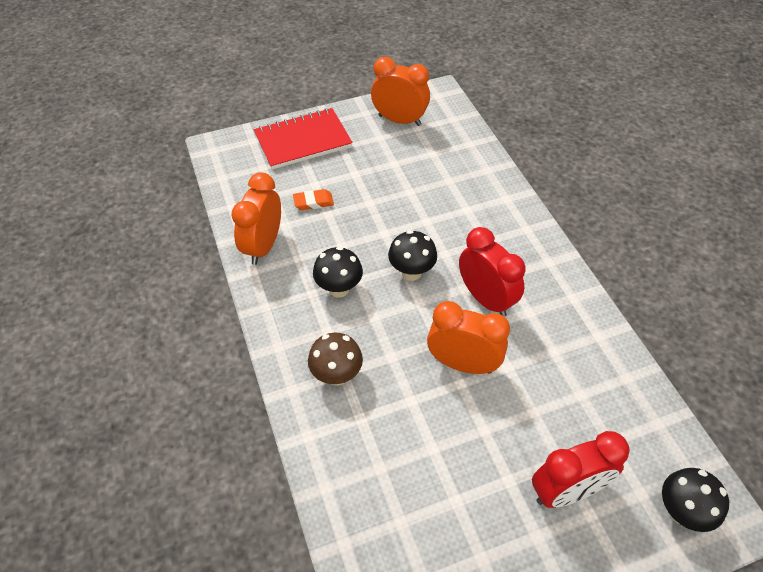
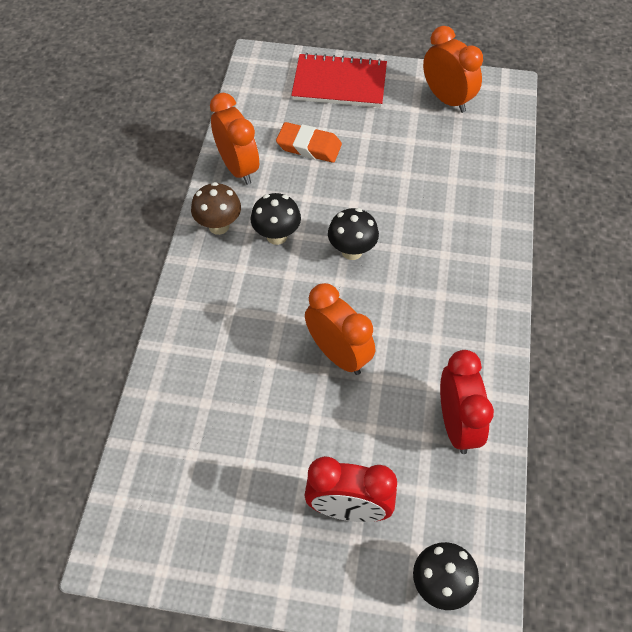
camera: 30 degrees right, 5 degrees up
(263, 246) = (238, 168): orange clock -> orange clock turned 105 degrees clockwise
(313, 202) = (309, 146): orange eraser -> orange eraser, size x1.53
(337, 375) = (223, 309): brown mushroom -> brown mushroom (219, 226)
(485, 299) = (403, 307): red clock -> red clock (457, 425)

